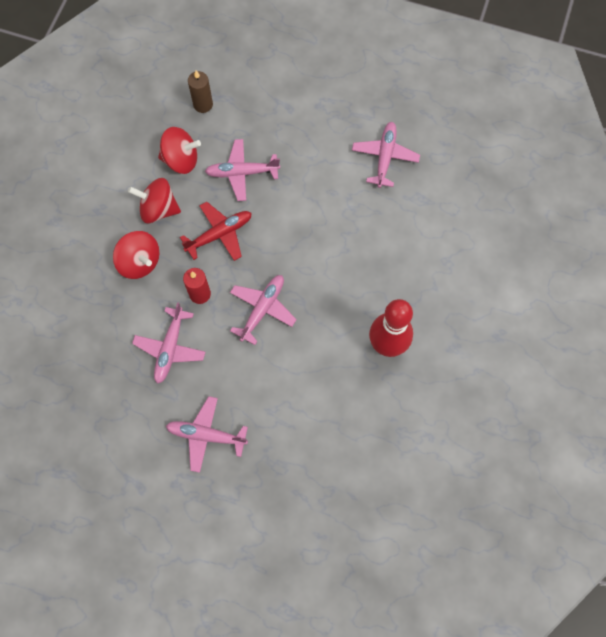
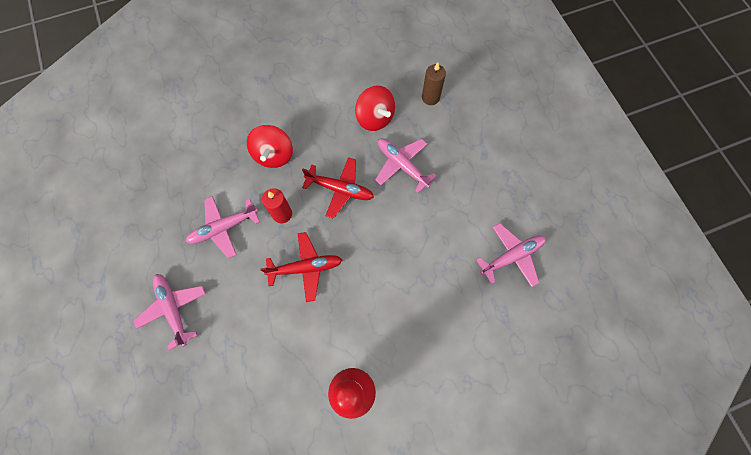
camera: 50 degrees right, 0 degrees up
(158, 209) = (324, 134): red spinning top -> none
(262, 309) = (305, 268): pink plane -> red plane

